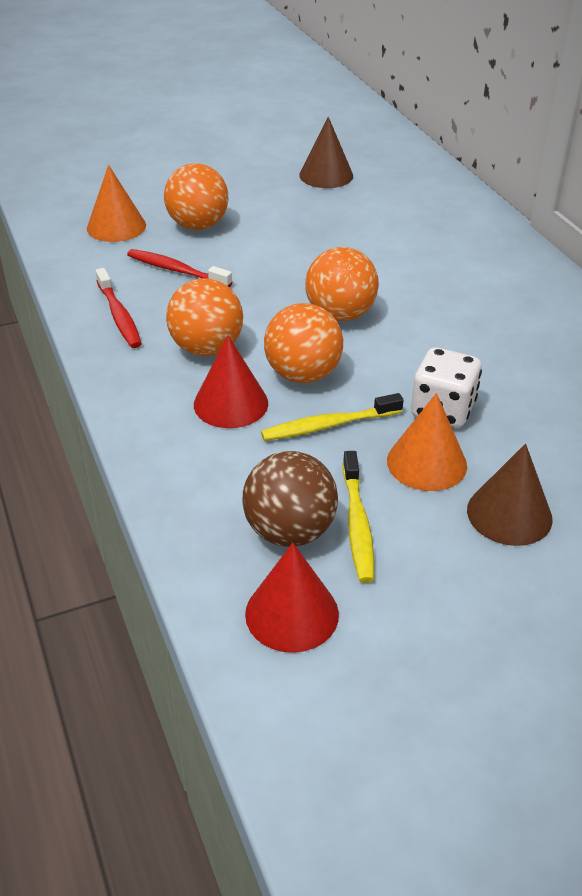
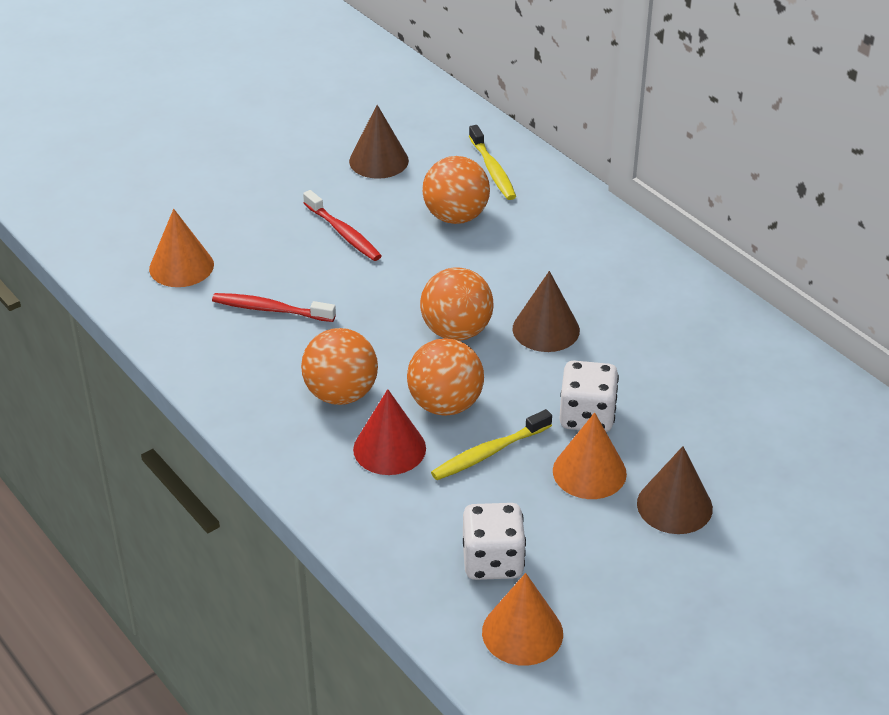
camera: 15 degrees left, 0 degrees up
(119, 315) = (236, 374): red toothbrush -> red toothbrush (343, 233)
(198, 225) = (268, 250): orange ball -> orange ball (456, 217)
(289, 531) = (492, 561): brown ball -> white dice
(292, 613) = (522, 632): red cone -> orange cone
(357, 524) = (548, 542): yellow toothbrush -> yellow toothbrush (492, 170)
(428, 327) = (546, 329): none -> brown cone

